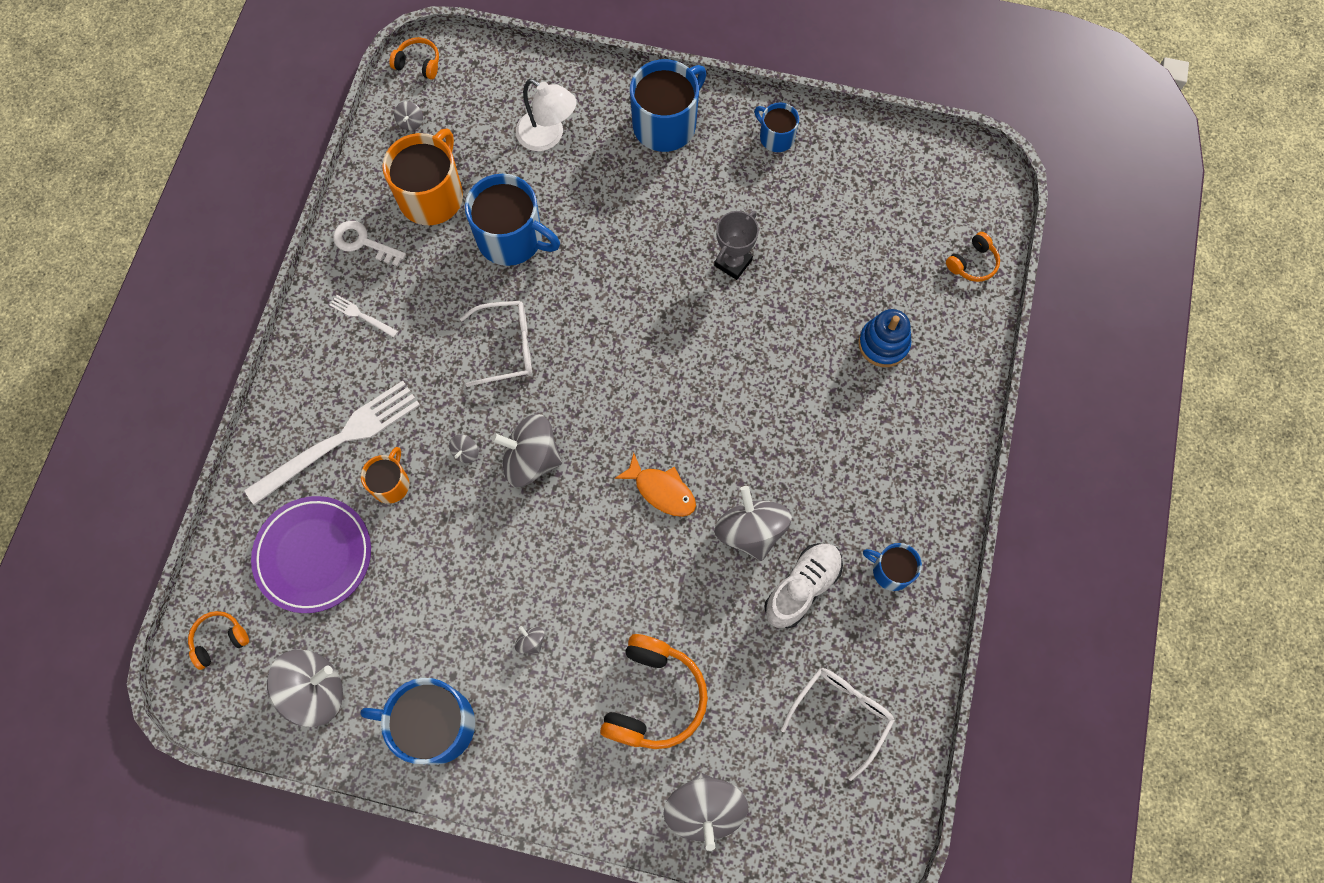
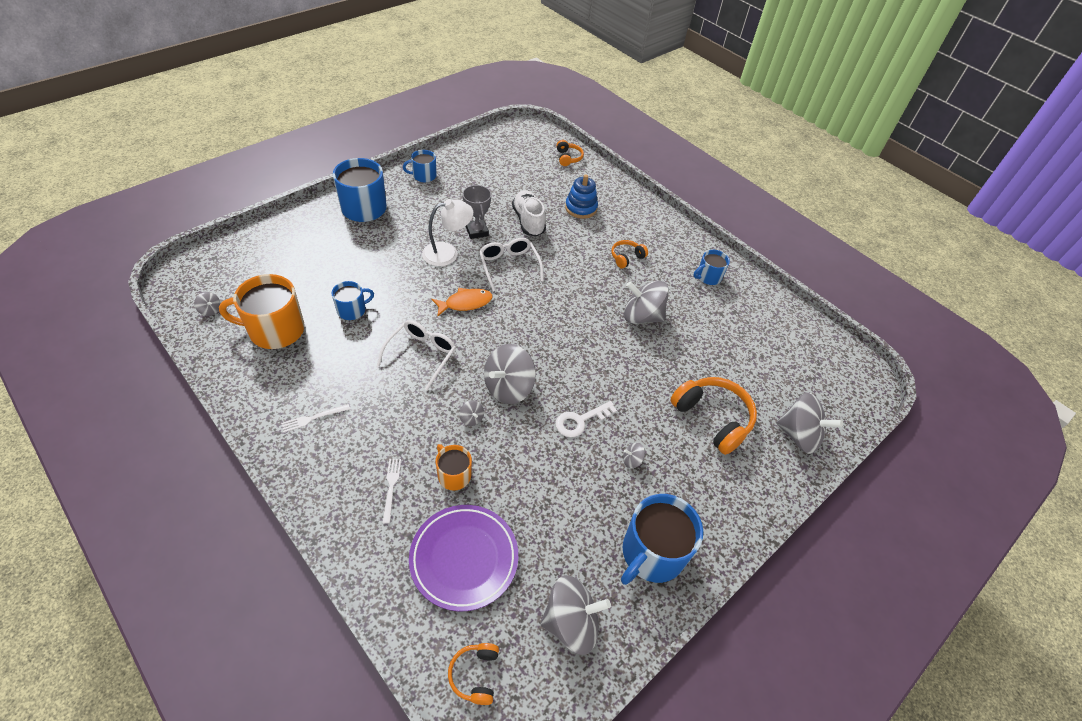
camera: 60 degrees left, 20 degrees down
(315, 691) = (571, 623): grey spinning top -> grey spinning top turned 75 degrees clockwise
(340, 440) = (391, 487): white fork -> white fork, size x0.42
(363, 242) = (261, 385): white key -> white key (580, 421)
(418, 64) = (176, 282): orange headphones -> orange headphones (626, 257)
(432, 196) = (275, 330): orange mug -> orange mug turned 60 degrees counterclockwise
(511, 238) = (352, 310): blue mug -> blue mug, size x0.55
(548, 137) = (307, 256): white lamp -> white lamp (447, 253)
(661, 490) = (584, 339): orange fish -> orange fish (465, 303)
(802, 587) = (692, 315): white shoe -> white shoe (528, 221)
(841, 715) = (777, 342): white glasses -> white glasses (509, 266)

